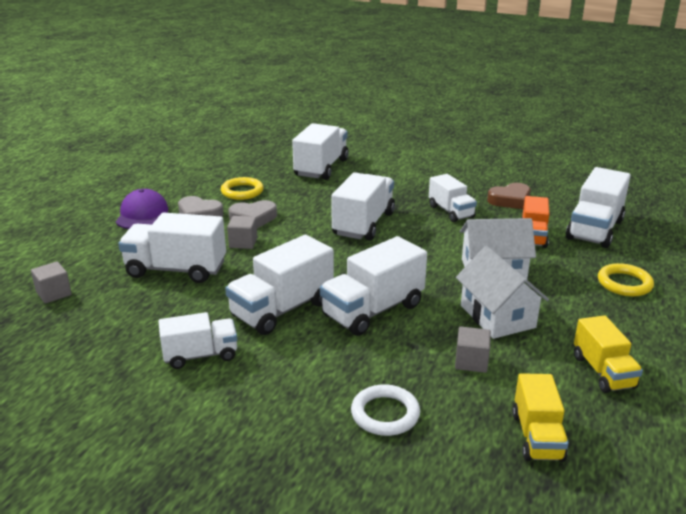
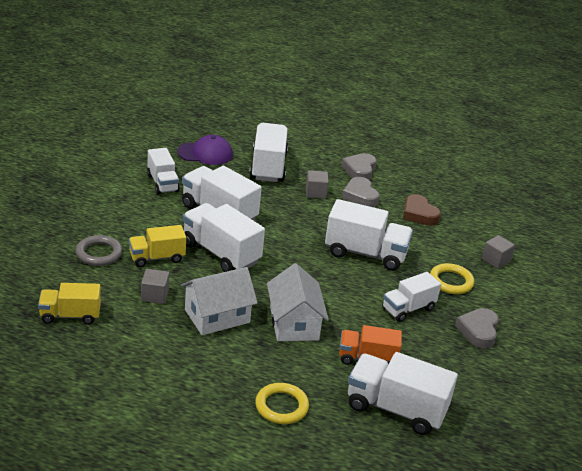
camera: 80 degrees right, 5 degrees up
(54, 293) = (230, 125): grey cube -> grey cube (495, 260)
(142, 214) = (352, 145): purple cap -> purple cap (205, 153)
(242, 191) = (410, 188): yellow ring -> yellow ring (451, 281)
(321, 168) = (483, 231): white truck -> none
(385, 414) = (99, 253): white ring -> grey ring
(473, 186) = (478, 331): none -> grey heart
(510, 200) = (450, 354): brown heart -> brown heart (419, 214)
(603, 372) = (141, 362): yellow truck -> yellow truck (157, 258)

